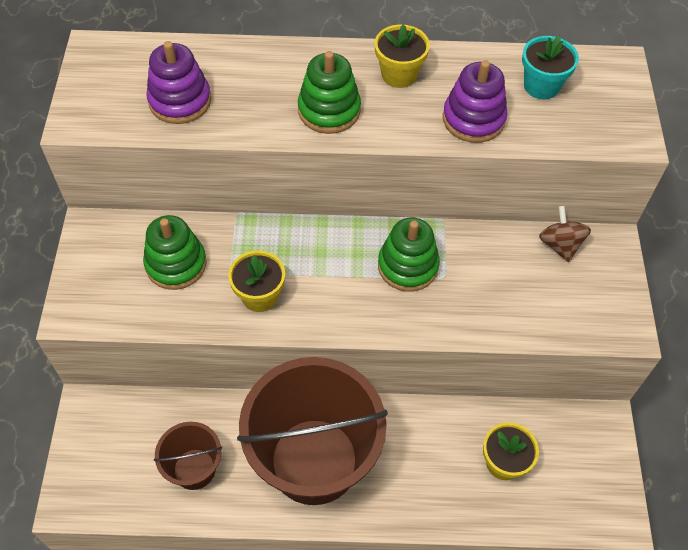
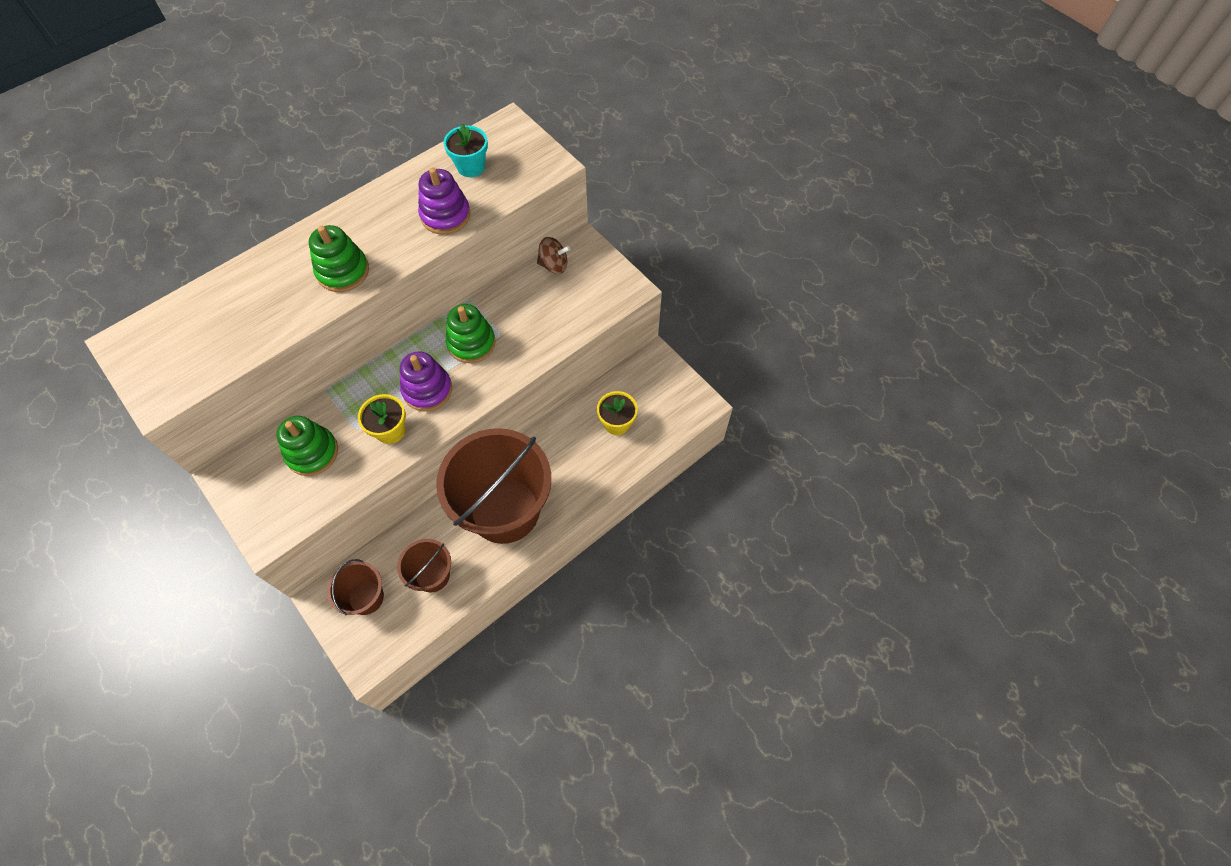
camera: 40 degrees left, 5 degrees up
(121, 439) = (366, 597): none -> brown bucket
(180, 101) = (226, 335): purple stacking toy -> purple stacking toy (427, 390)
(399, 75) = (370, 217): yellow flower pot -> none
(560, 245) = (554, 265): brown spinning top -> brown spinning top turned 150 degrees clockwise

